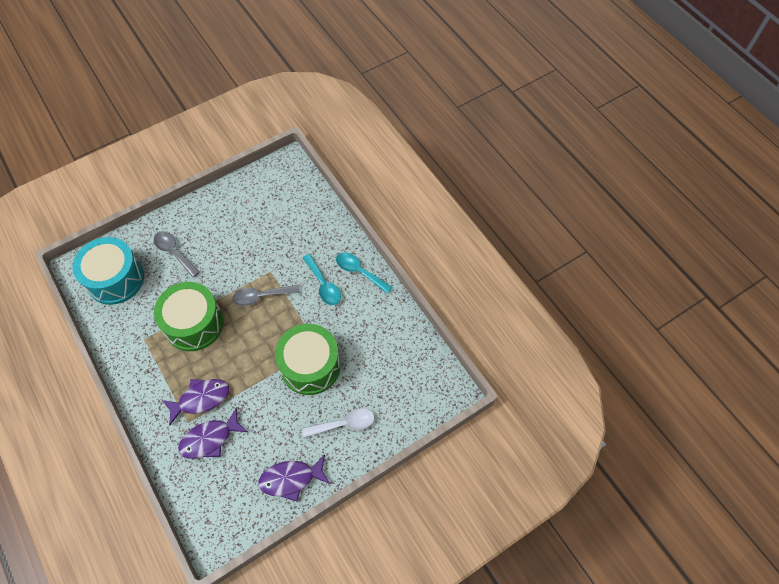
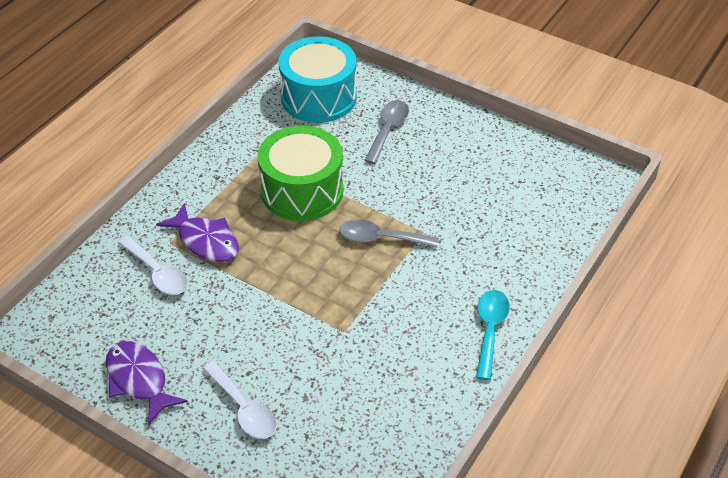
camera: 65 degrees right, 15 degrees down
(210, 439) = (157, 273): purple fish -> white spoon
(261, 296) = (380, 238): grey spoon -> grey spoon turned 45 degrees counterclockwise
(310, 366) = (309, 334): green drum -> none
(323, 285) = (441, 297): turquoise spoon -> none

